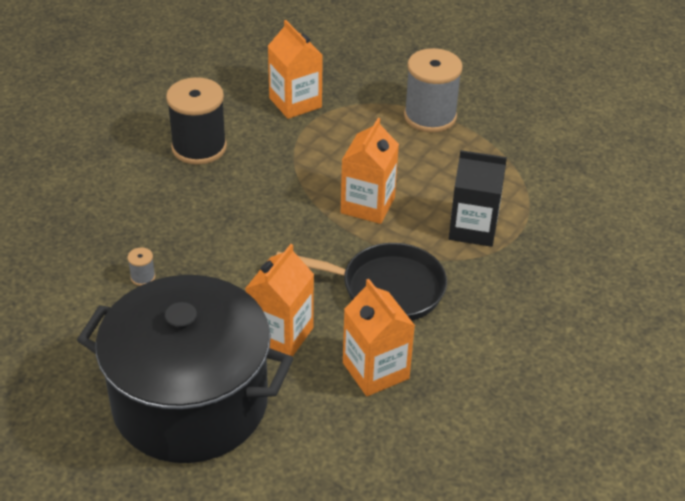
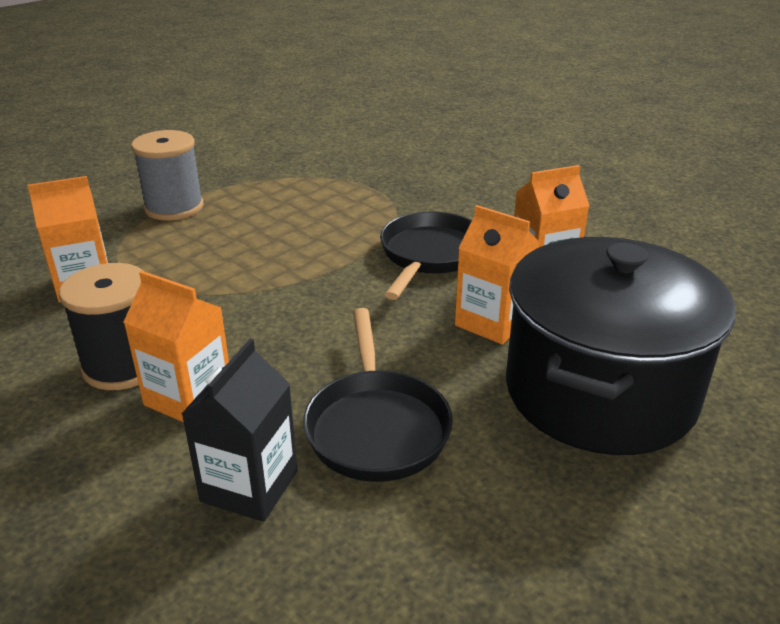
camera: 80 degrees left, 10 degrees down
(143, 277) = (376, 426): grey spool -> black pan
(367, 205) = (300, 254): orange carton -> orange carton (188, 397)
(473, 228) = (356, 205): black carton -> black carton (249, 486)

